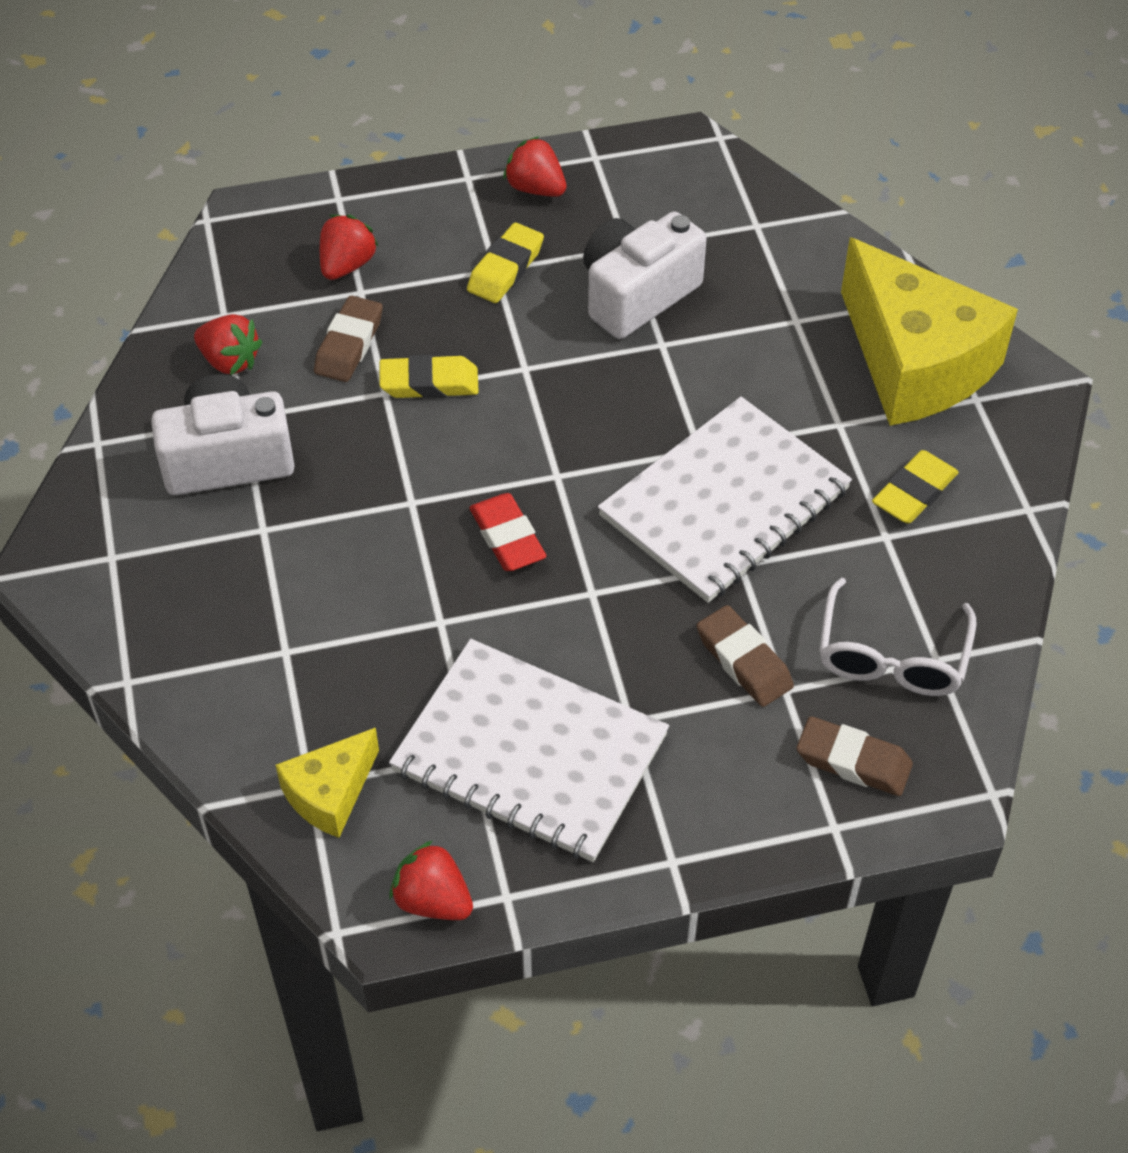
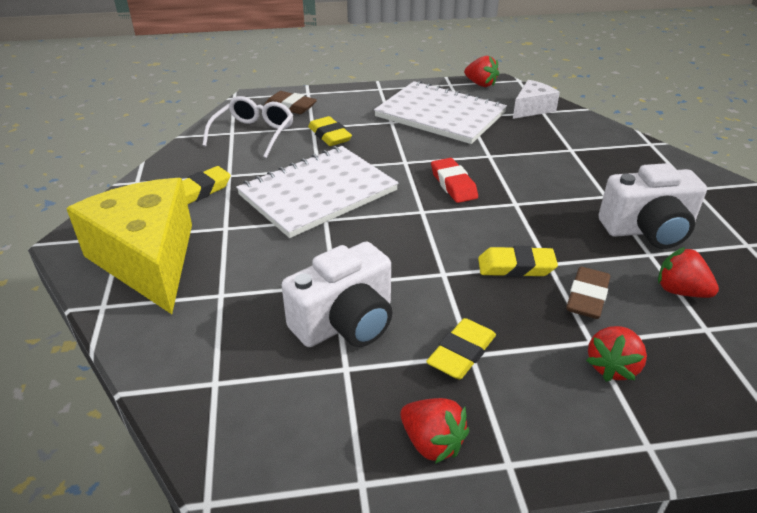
camera: 175 degrees left, 15 degrees down
(330, 793) = (532, 109): yellow cheese -> white cheese
(744, 661) = (329, 135): brown eraser -> yellow eraser

